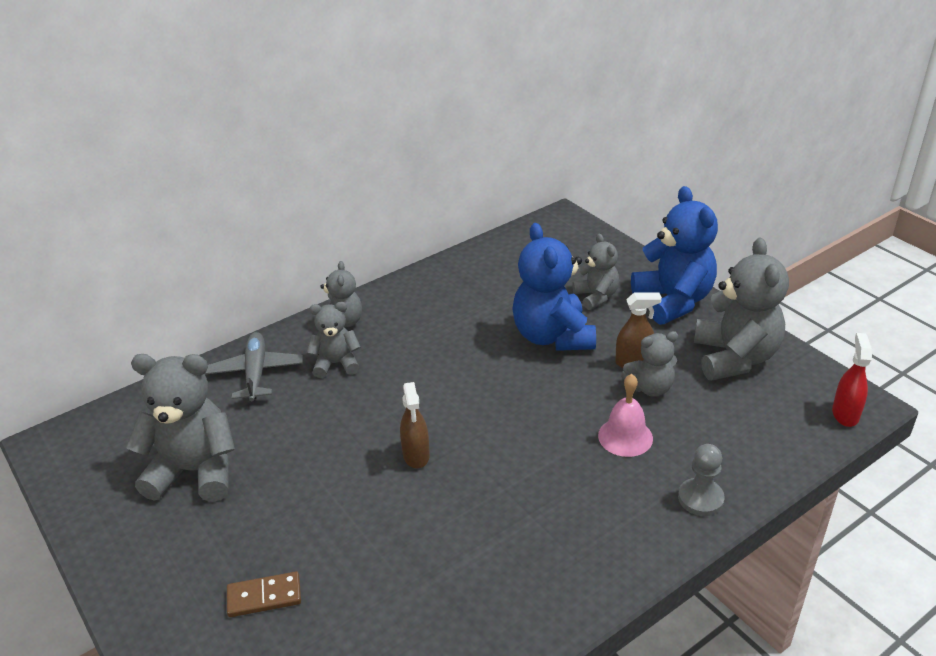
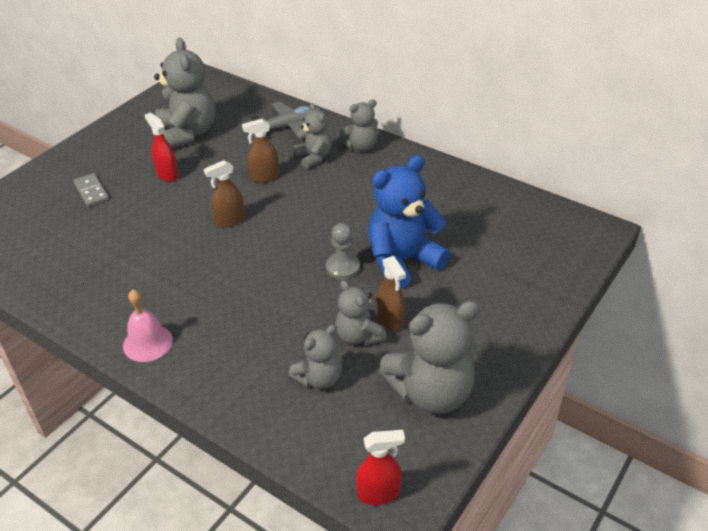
camera: 70 degrees right, 5 degrees up
(264, 597) = (91, 192): brown domino -> grey domino
(279, 504) = (167, 174): none -> red spray bottle
(348, 411) = (264, 177): none -> brown spray bottle
(596, 297) = (477, 277): grey teddy bear -> grey teddy bear (319, 378)
(625, 437) = (287, 330): pink bell -> pink bell (147, 343)
(673, 301) = (502, 333): blue teddy bear -> none
(700, 498) = (226, 389): grey pawn -> grey pawn (343, 267)

